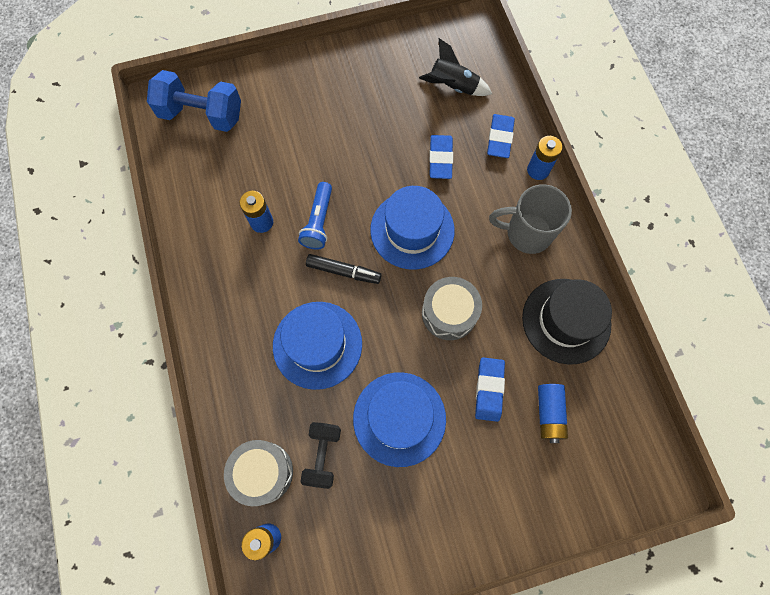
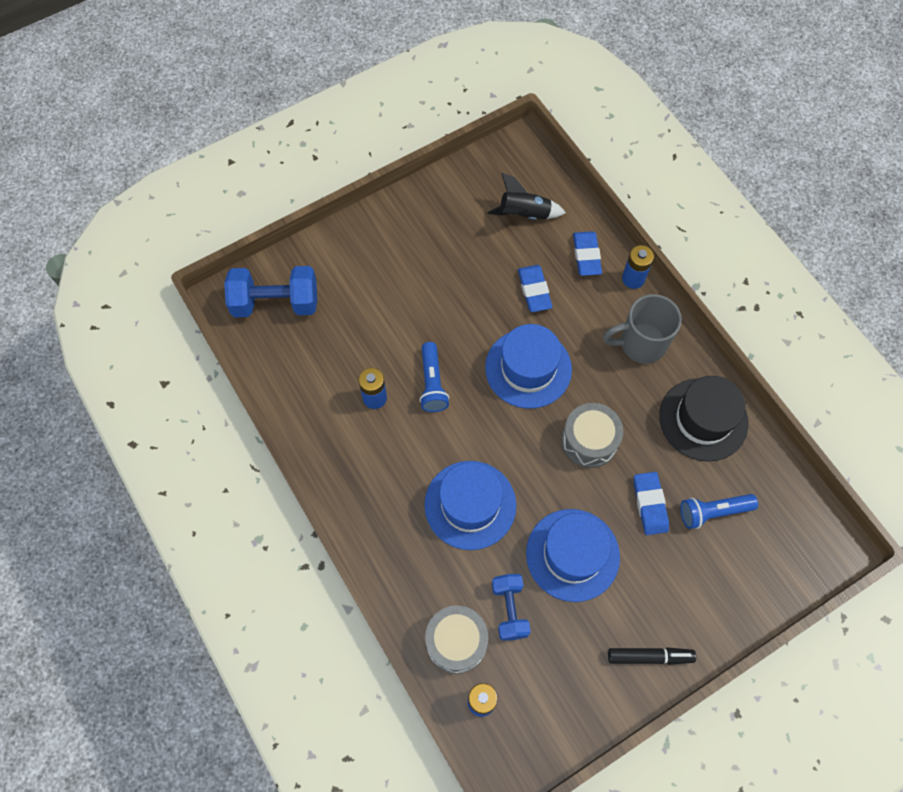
camera: 15 degrees left, 5 degrees down
(323, 455) = (509, 609): black dumbbell -> blue dumbbell
(343, 271) = (473, 426): black marker -> black marker (649, 656)
(549, 413) = (713, 512): blue battery -> blue flashlight

